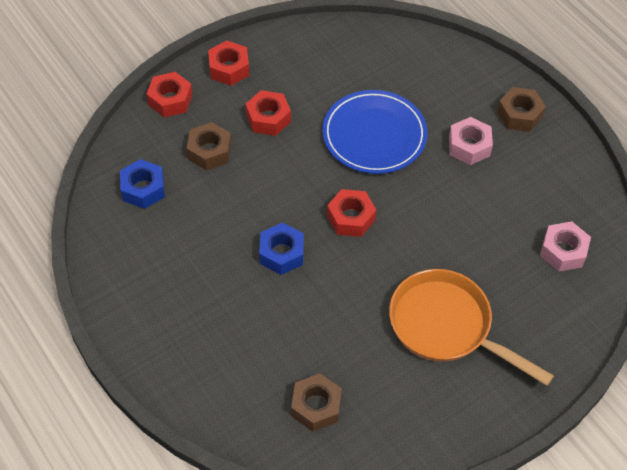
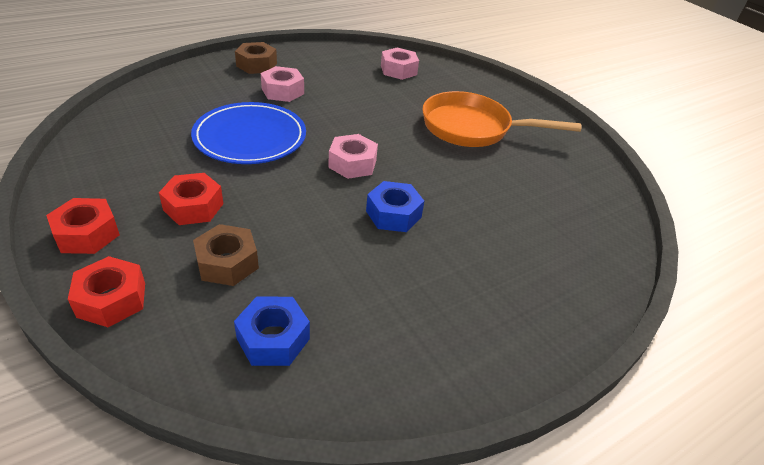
camera: 90 degrees left, 15 degrees down
(316, 406) = (570, 208): brown nut -> none
(351, 218) = (352, 163): red nut -> pink nut
(446, 327) = (472, 128): orange pan -> orange pan turned 60 degrees clockwise

